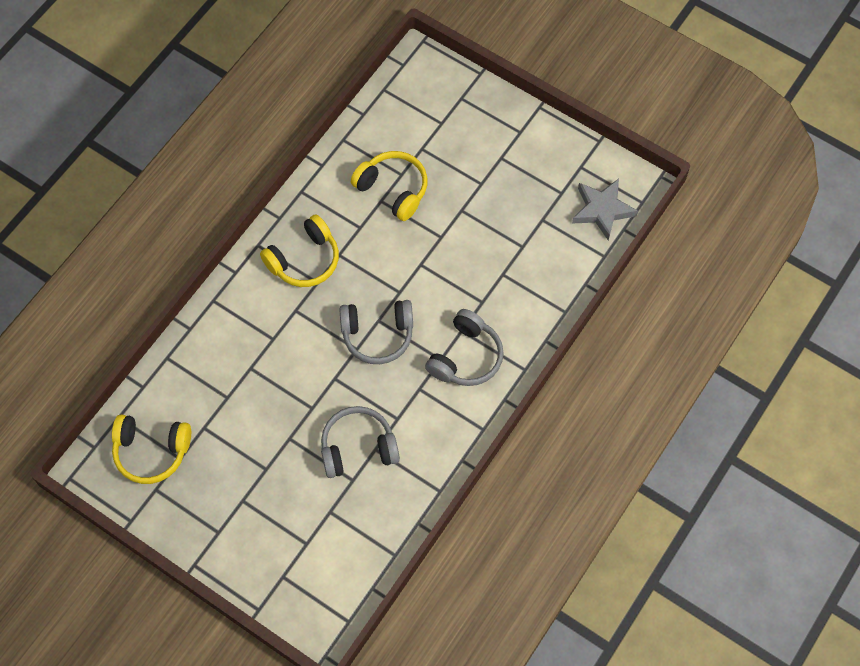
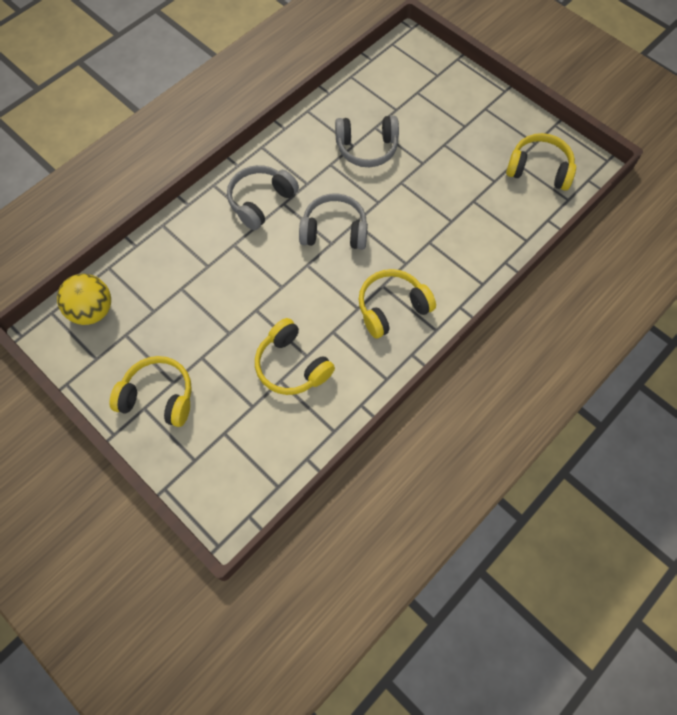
camera: 170 degrees left, 0 degrees up
(510, 143) = (158, 397): none -> yellow headphones
(602, 210) = (92, 311): grey star -> yellow ball

